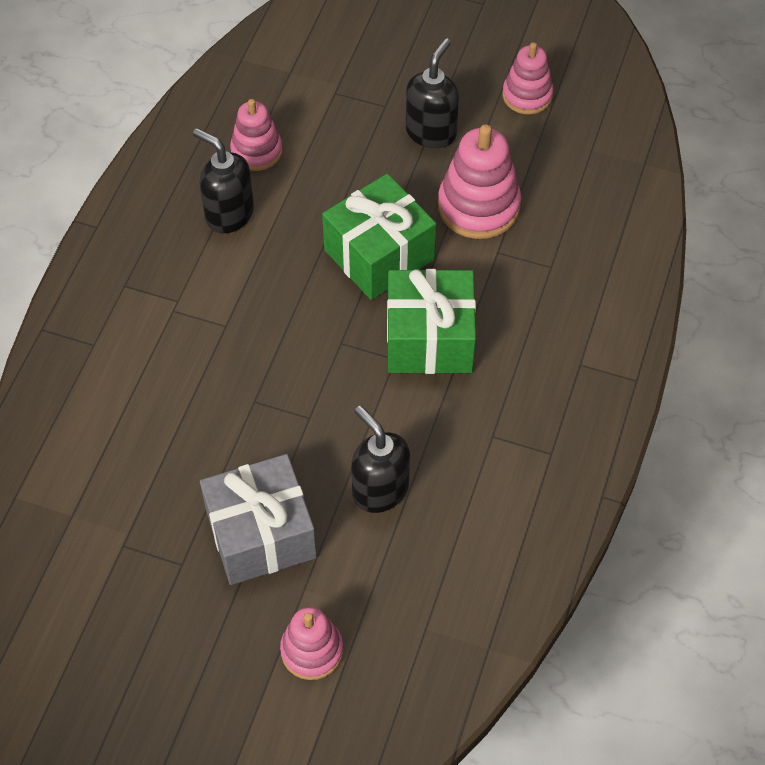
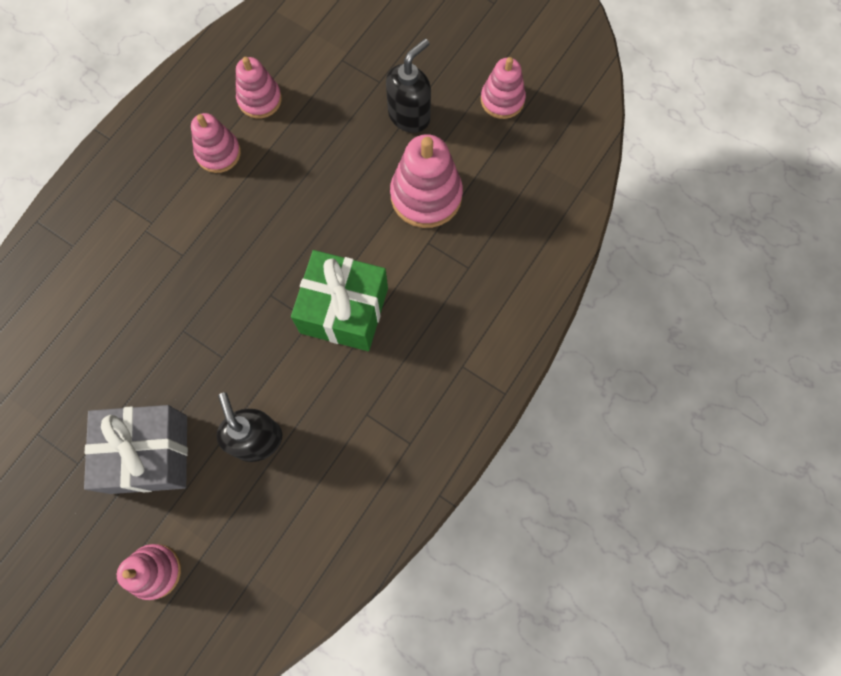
camera: 15 degrees right, 15 degrees up
(229, 214) = (218, 153): black soap dispenser -> pink stacking toy
(379, 254) = (328, 220): green gift -> none

